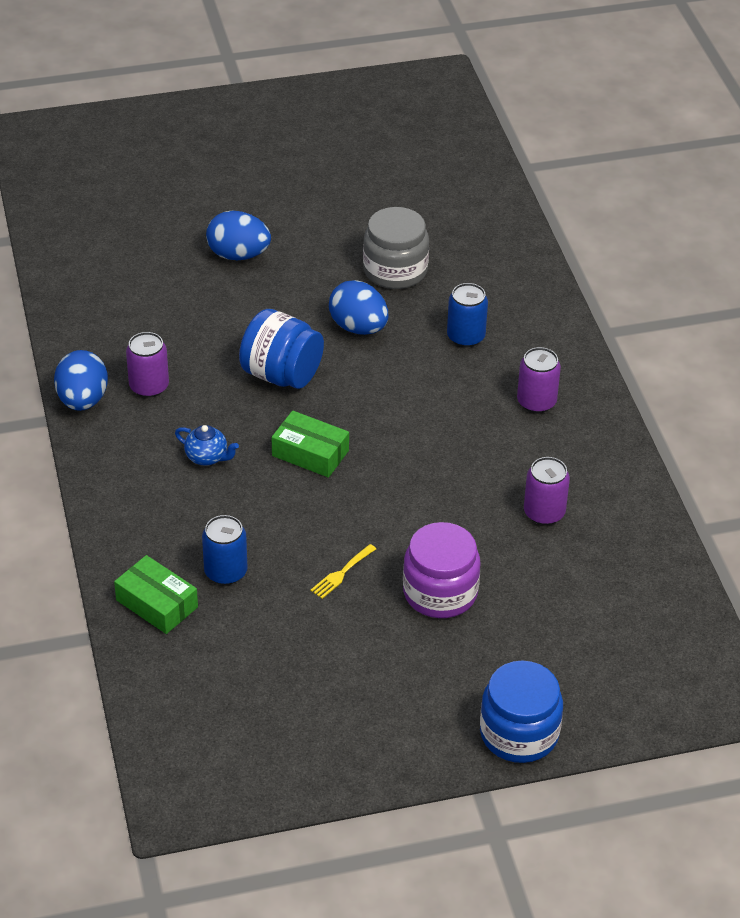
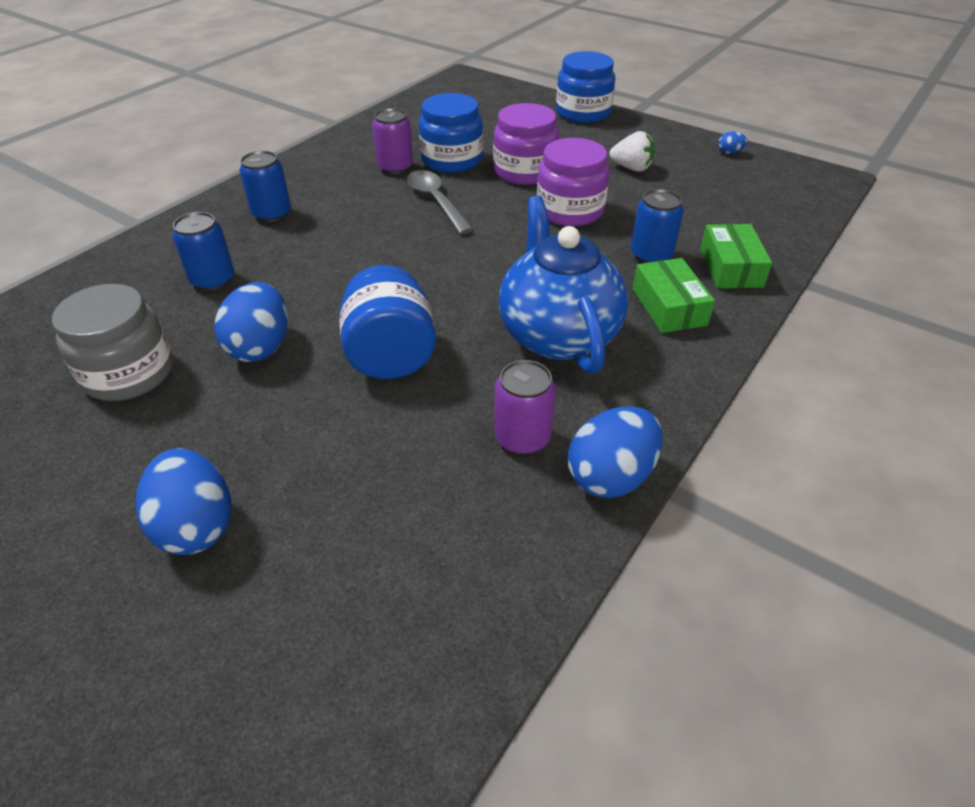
camera: 130 degrees left, 0 degrees up
(207, 457) = (558, 335): blue teapot -> blue teapot, size x2.41
(303, 777) = (729, 152): none -> blue egg
(310, 453) = (472, 284): green box -> green box (668, 307)
(341, 573) = (570, 210): yellow fork -> purple jar
(361, 672) = (631, 168): none -> white strawberry
(450, 503) = (436, 201): none -> grey spoon
(517, 558) = (452, 160): none -> blue jar
(536, 402) = (272, 214): purple can -> blue can

